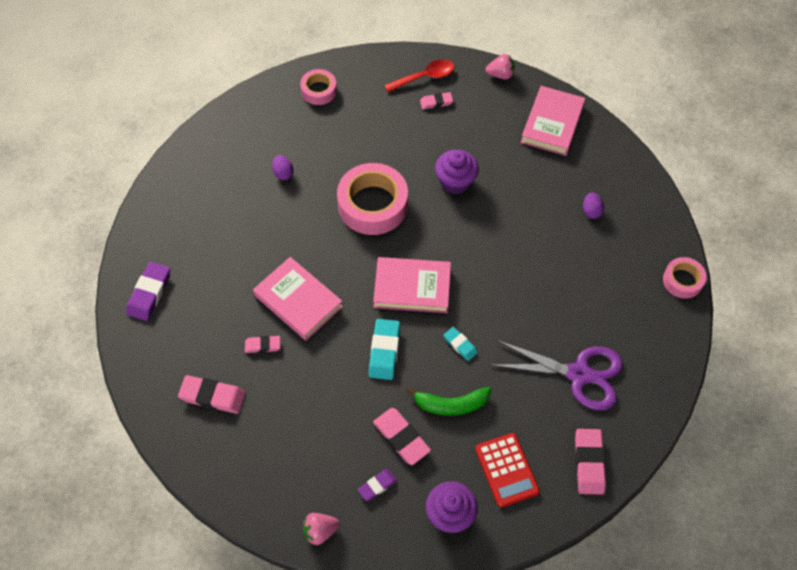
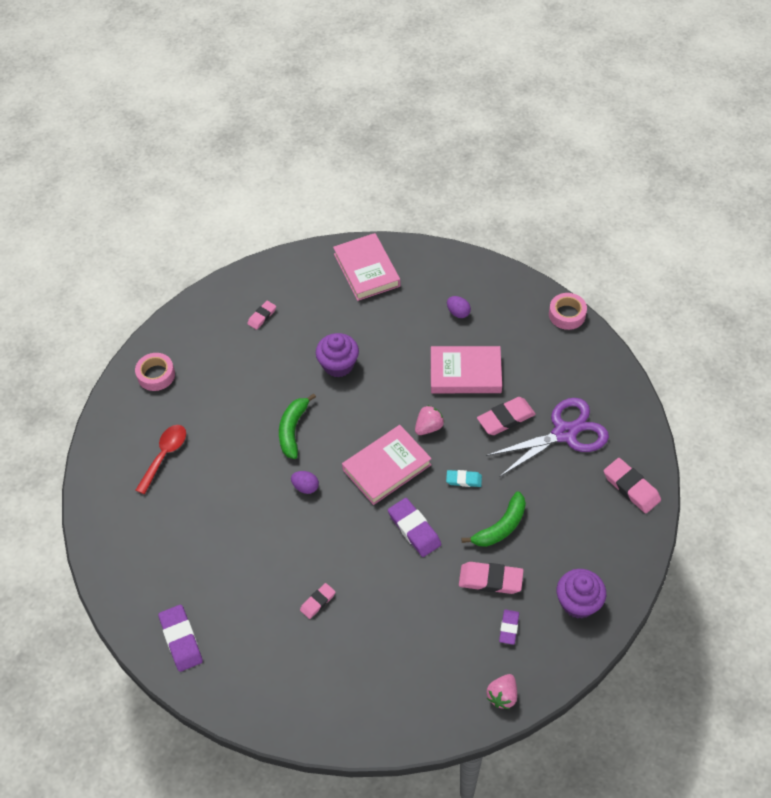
camera: 40 degrees left, 5 degrees down
(212, 396) = (318, 672): pink eraser -> pink eraser (506, 418)
(283, 173) = (195, 460): purple egg -> purple egg (305, 487)
(298, 301) = (310, 546): pink book -> pink book (465, 373)
(373, 205) = (293, 430): pink tape -> green banana
(384, 351) = (414, 529): turquoise eraser -> purple eraser
(425, 77) = (232, 304): red spoon -> red spoon (164, 455)
(500, 75) = (290, 261): pink strawberry -> pink strawberry (428, 427)
(506, 470) = (584, 539): red calculator -> none

